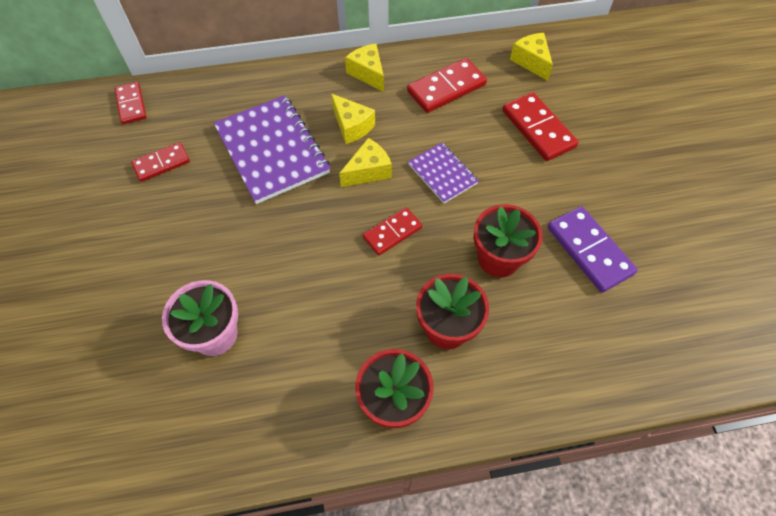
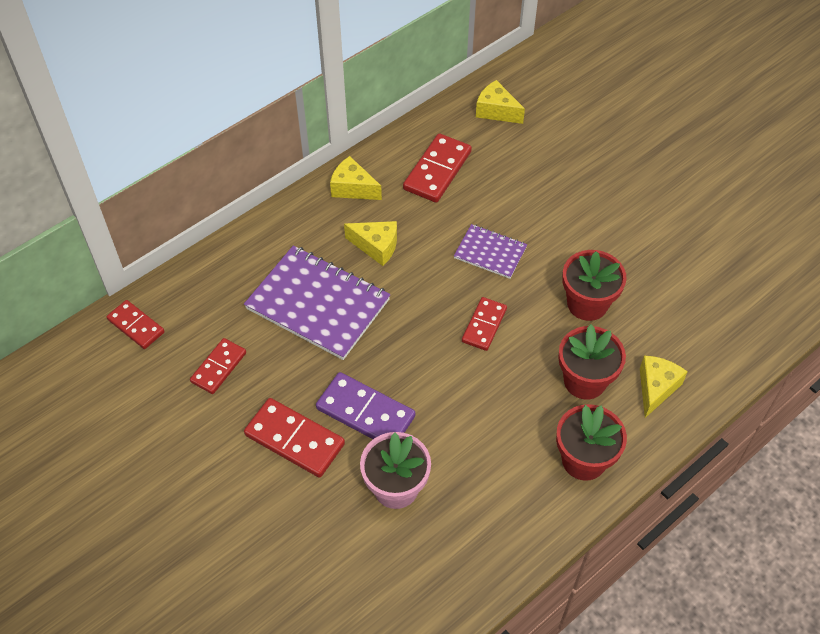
camera: 30 degrees left, 5 degrees down
(368, 171) = (423, 281): yellow cheese -> yellow cheese (656, 388)
(538, 129) = (544, 173): red domino -> red domino (295, 439)
(589, 250) = (654, 261): purple domino -> purple domino (365, 412)

